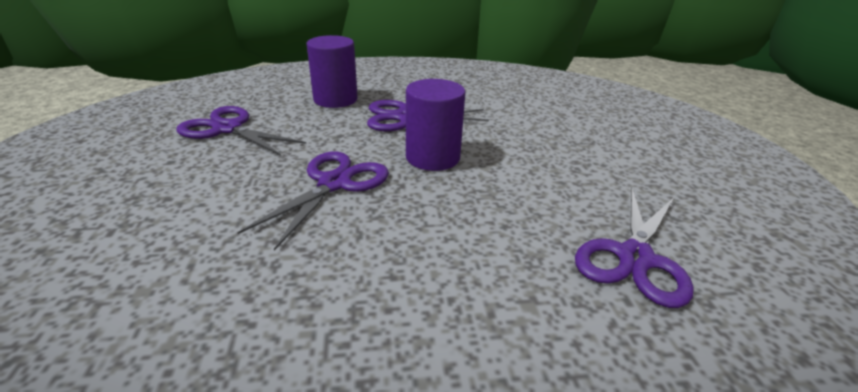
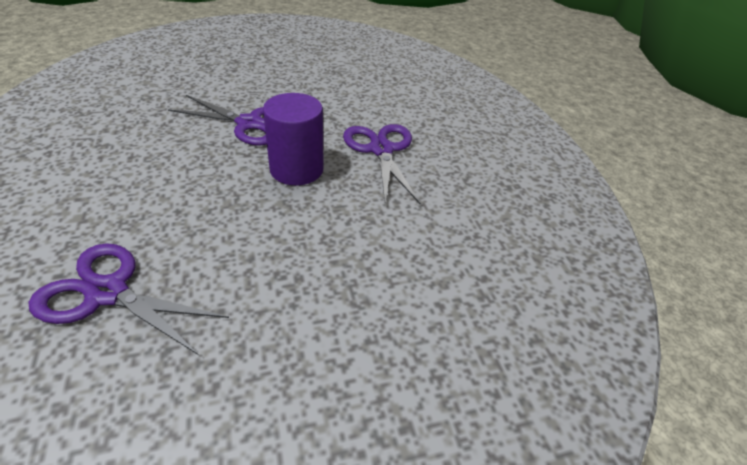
camera: 80 degrees right, 10 degrees up
(228, 129) = (332, 71): purple scissors -> none
(335, 99) = (409, 108): purple cylinder -> none

